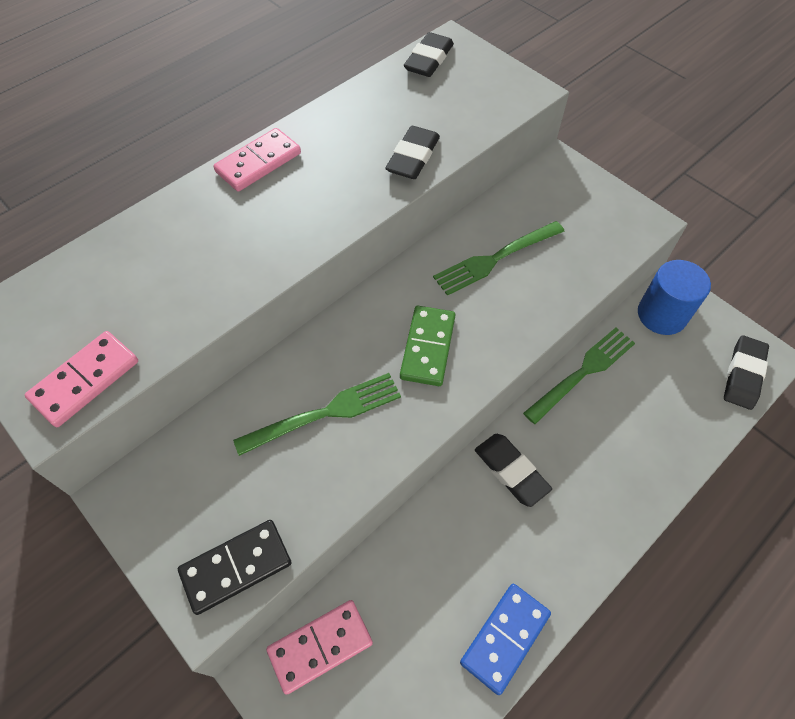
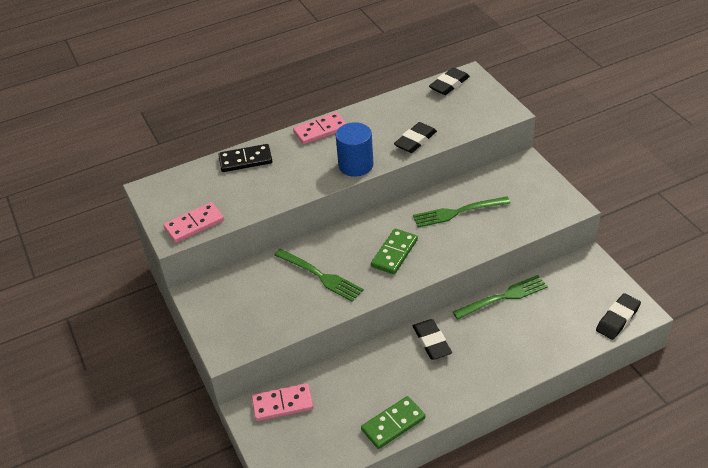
camera: 20 degrees right, 15 degrees down
(236, 567) = (247, 338): black domino -> black domino (245, 160)
(325, 413) = (320, 276): green fork -> green fork turned 45 degrees clockwise
(505, 637) = (393, 424): blue domino -> green domino
(661, 315) = (575, 273): blue cylinder -> blue cylinder (356, 165)

